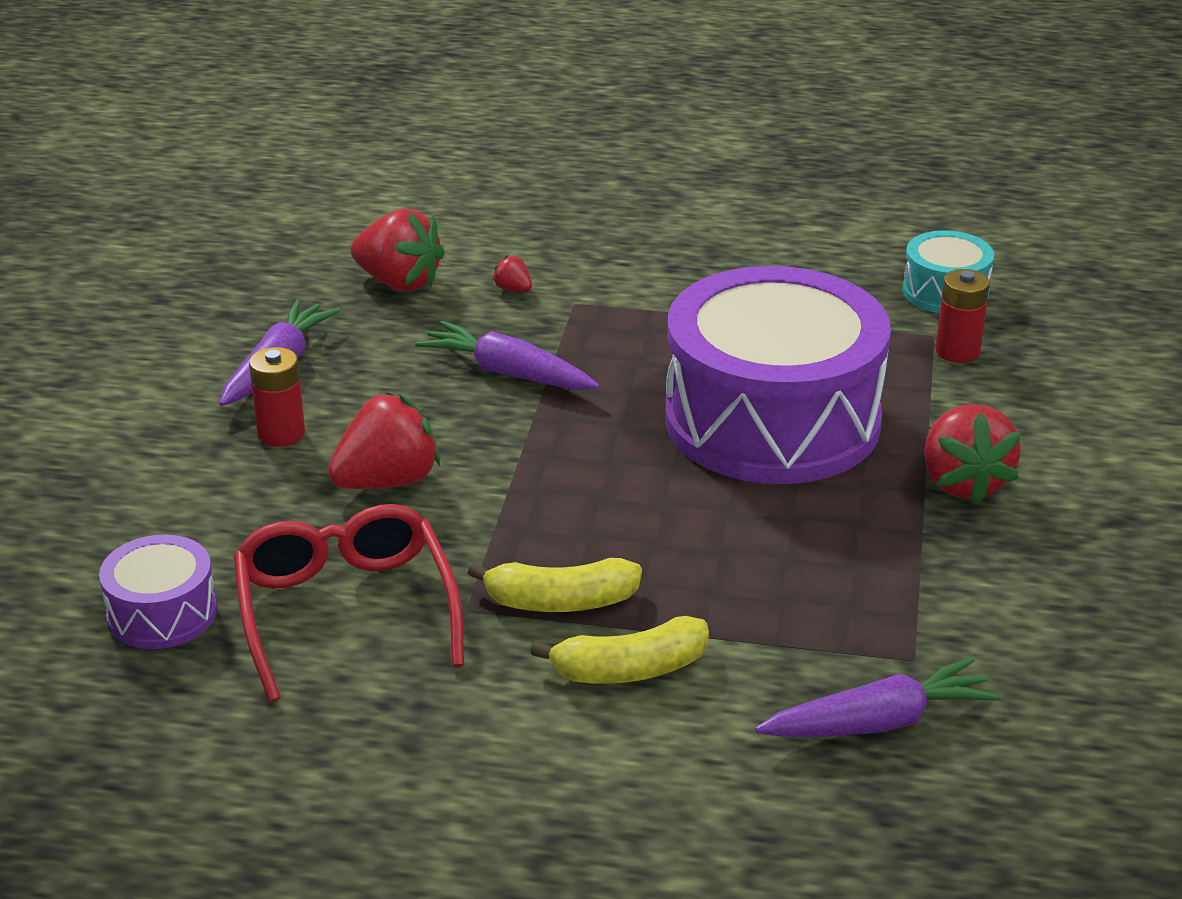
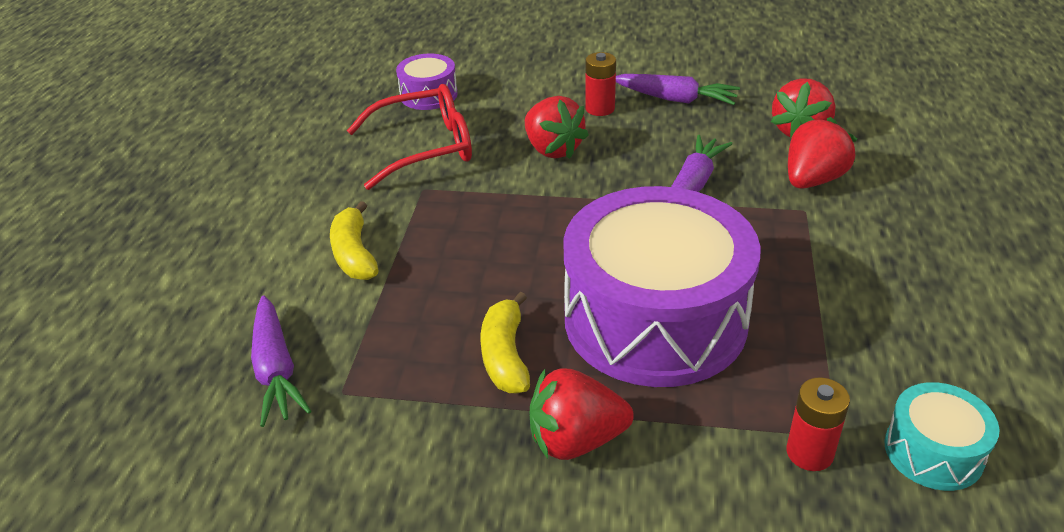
camera: 90 degrees right, 5 degrees up
(513, 289) = (813, 180): red strawberry -> red strawberry, size x2.29
(560, 602) = (425, 223): yellow banana -> yellow banana (505, 355)

